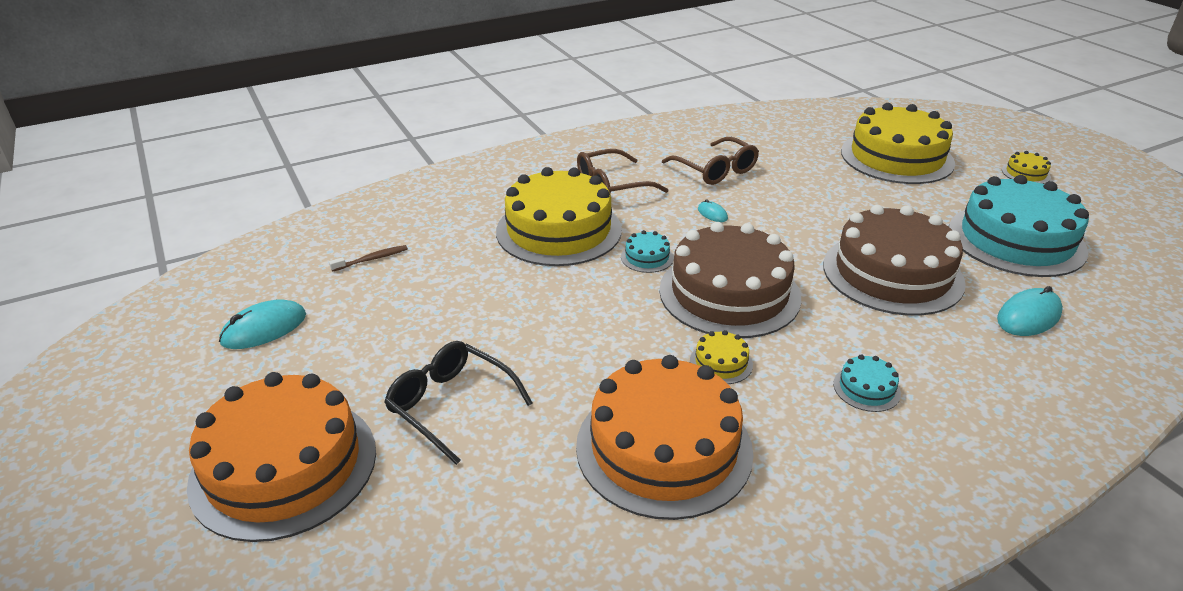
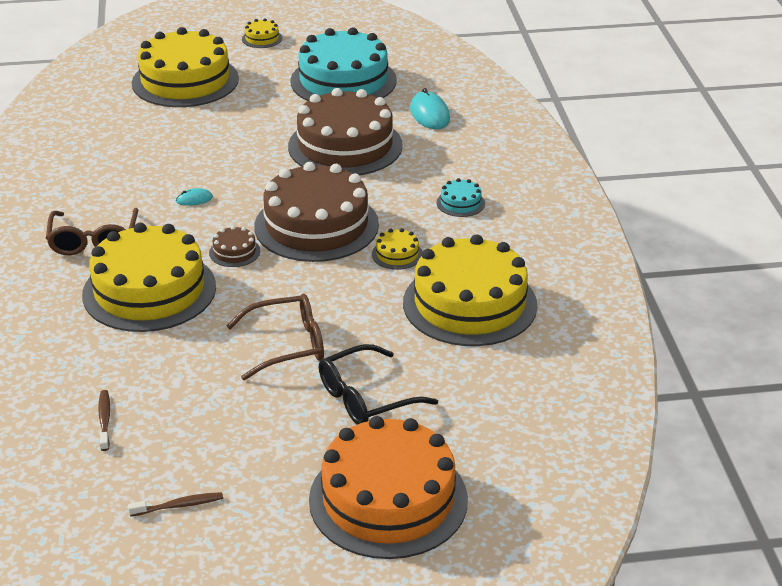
camera: 70 degrees left, 0 degrees up
(264, 328) = (178, 505): turquoise mouse -> brown toothbrush
(647, 257) = (234, 252): turquoise cake -> brown cake
(664, 447) = (469, 304): orange cake -> yellow cake
(715, 170) = (120, 175): brown glasses -> brown glasses (287, 345)

